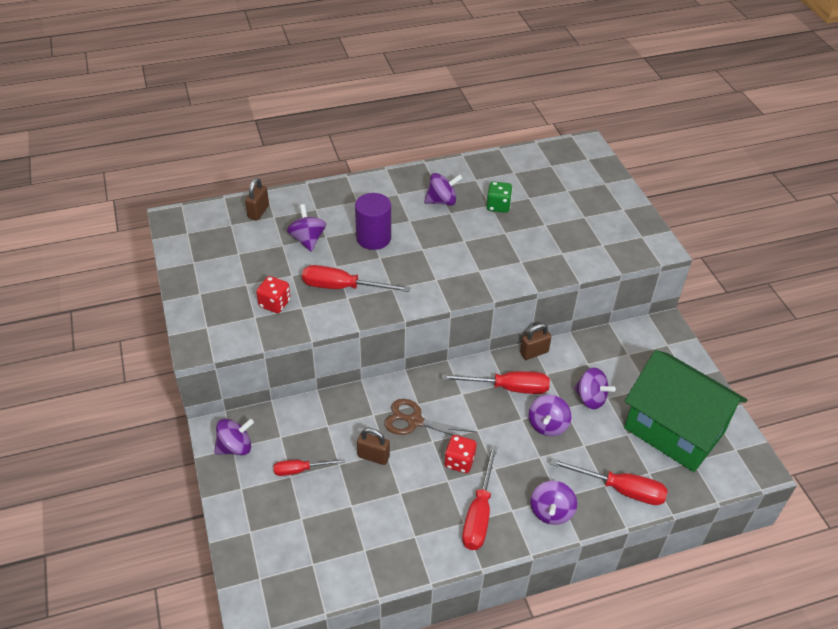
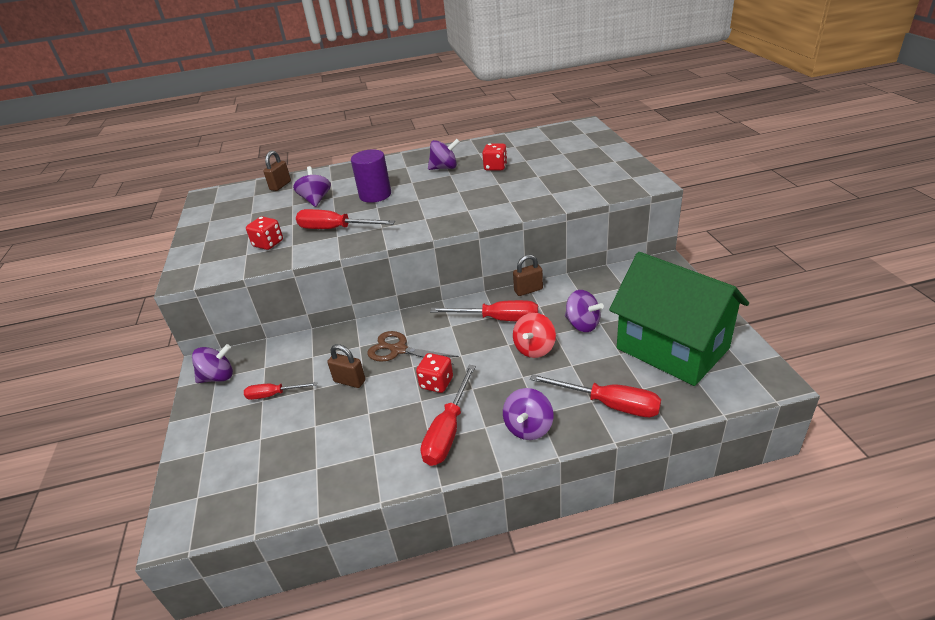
camera: 10 degrees right, 10 degrees down
(498, 206) = (495, 167): green dice -> red dice
(547, 425) = (534, 349): purple spinning top -> red spinning top

